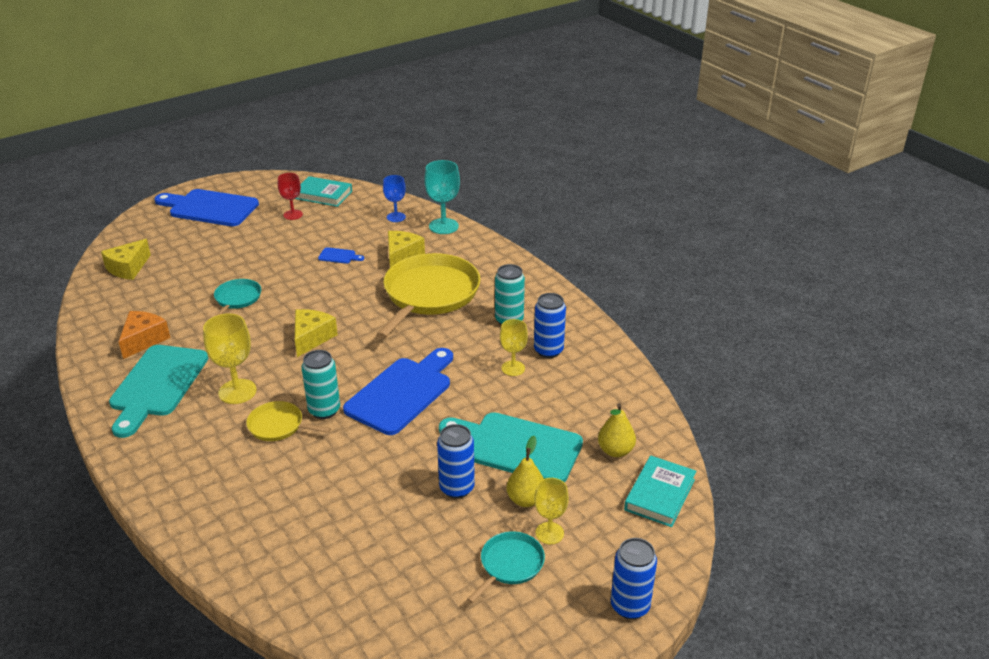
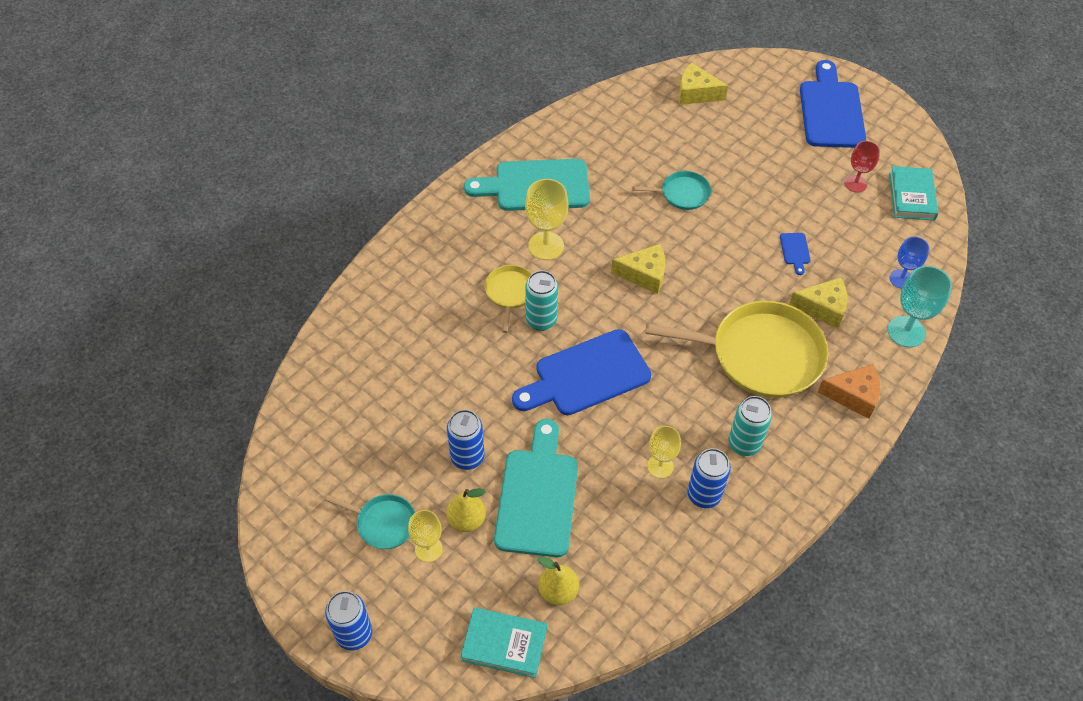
camera: 75 degrees right, 20 degrees up
(144, 340) = (593, 151): orange cheese -> orange cheese (853, 396)
(402, 393) = (586, 375): blue cutting board -> blue cutting board turned 135 degrees clockwise

